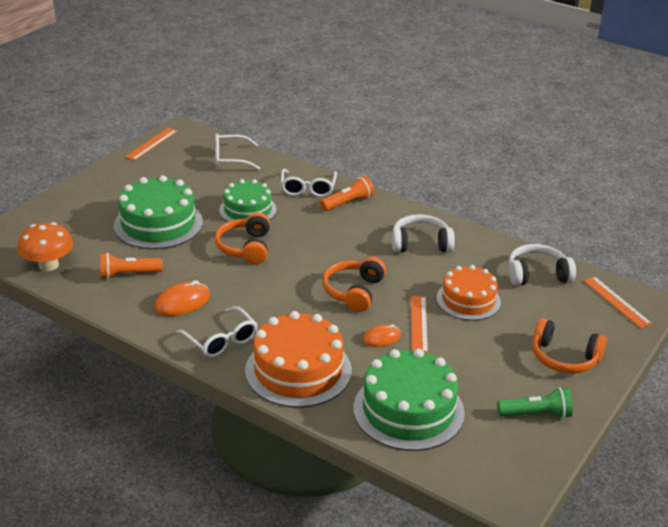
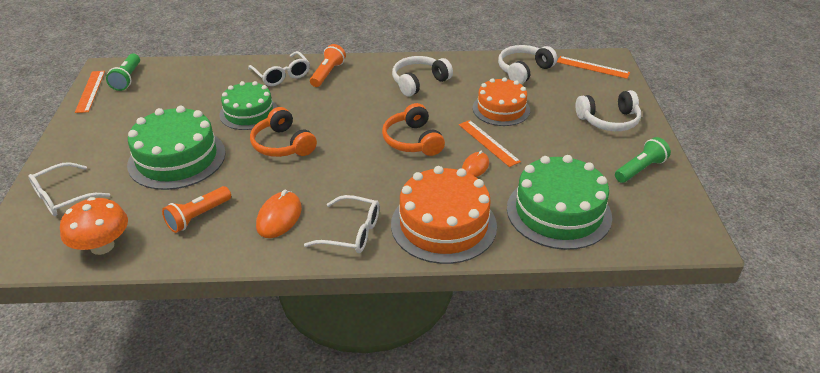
camera: 35 degrees left, 5 degrees up
(187, 144) = (127, 79): none -> green flashlight
(230, 159) = (184, 76): white glasses -> white glasses (63, 197)
(564, 358) = (608, 120): orange headphones -> white headphones

